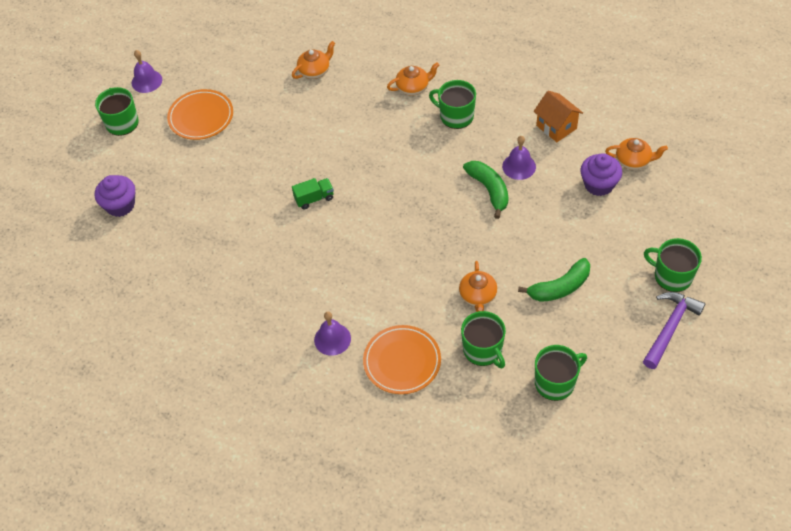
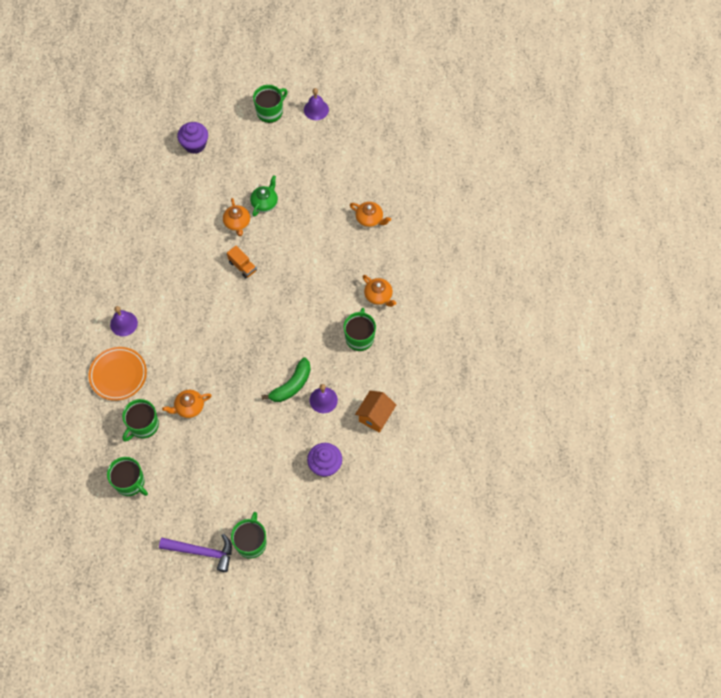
camera: 65 degrees right, 10 degrees up
(201, 117) = (293, 160): orange plate -> none
(241, 157) = (265, 203): none -> green teapot
(314, 198) = (242, 266): green truck -> orange truck
(560, 287) = (215, 463): green banana -> none
(633, 161) = (359, 485): orange teapot -> orange teapot (237, 223)

